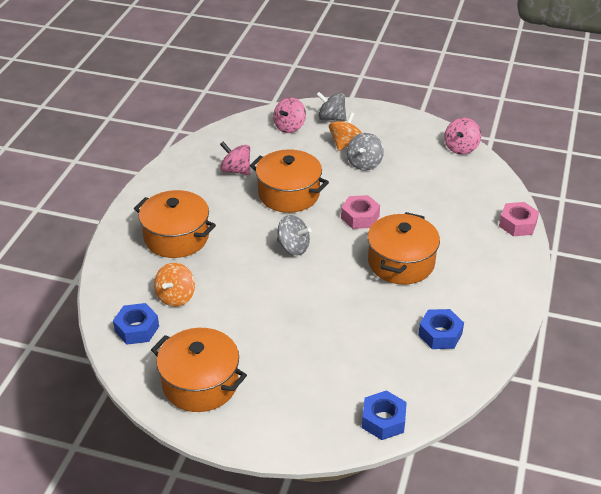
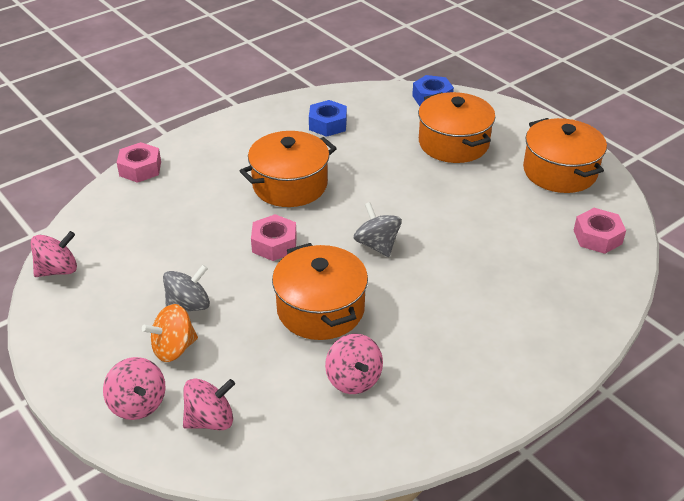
camera: 145 degrees left, 0 degrees up
(137, 329) = (597, 237): blue nut -> pink nut
(176, 237) = (499, 317): orange pot -> orange pot (453, 143)
(176, 297) = (539, 250): orange spinning top -> none
(331, 118) = (138, 403): grey spinning top -> pink spinning top

